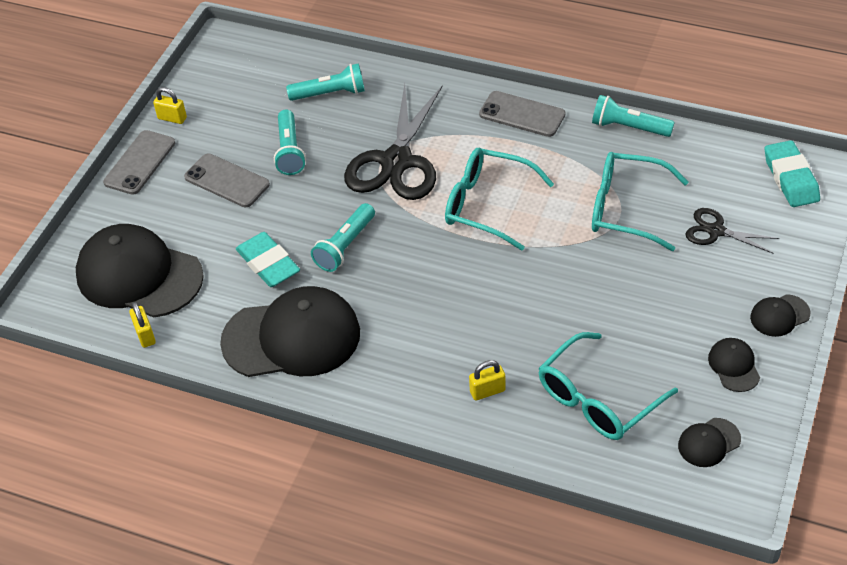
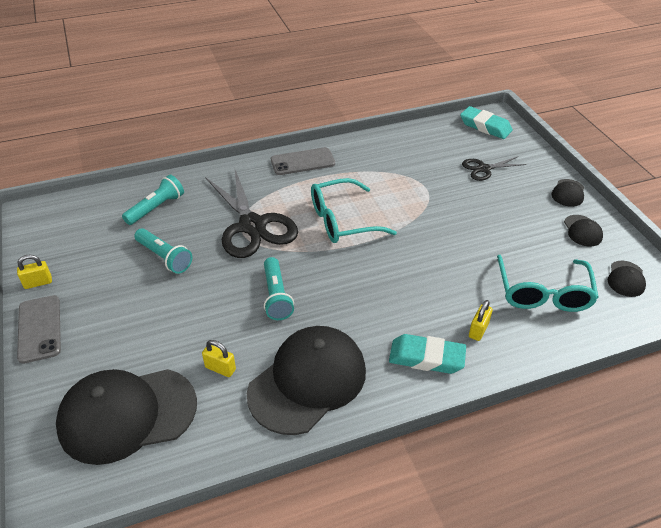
camera: 45 degrees left, 5 degrees down
(145, 335) = (182, 459): yellow padlock -> yellow padlock (220, 368)
(227, 181) = (133, 302): grey phone -> none
(268, 264) = (231, 341): turquoise eraser -> turquoise eraser (426, 358)
(625, 209) = (424, 182): turquoise glasses -> none
(629, 127) = (373, 140): turquoise flashlight -> none
(734, 366) = (582, 231): black cap -> black cap turned 135 degrees counterclockwise

